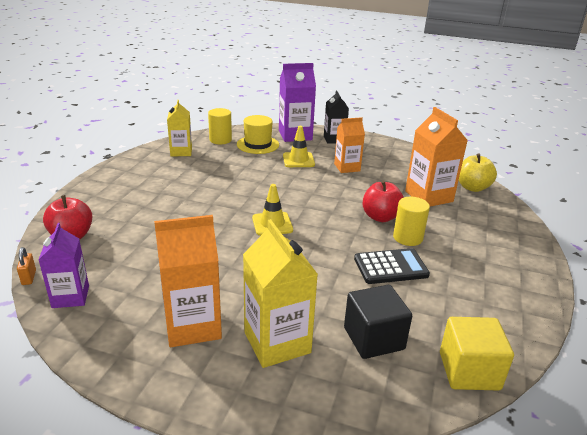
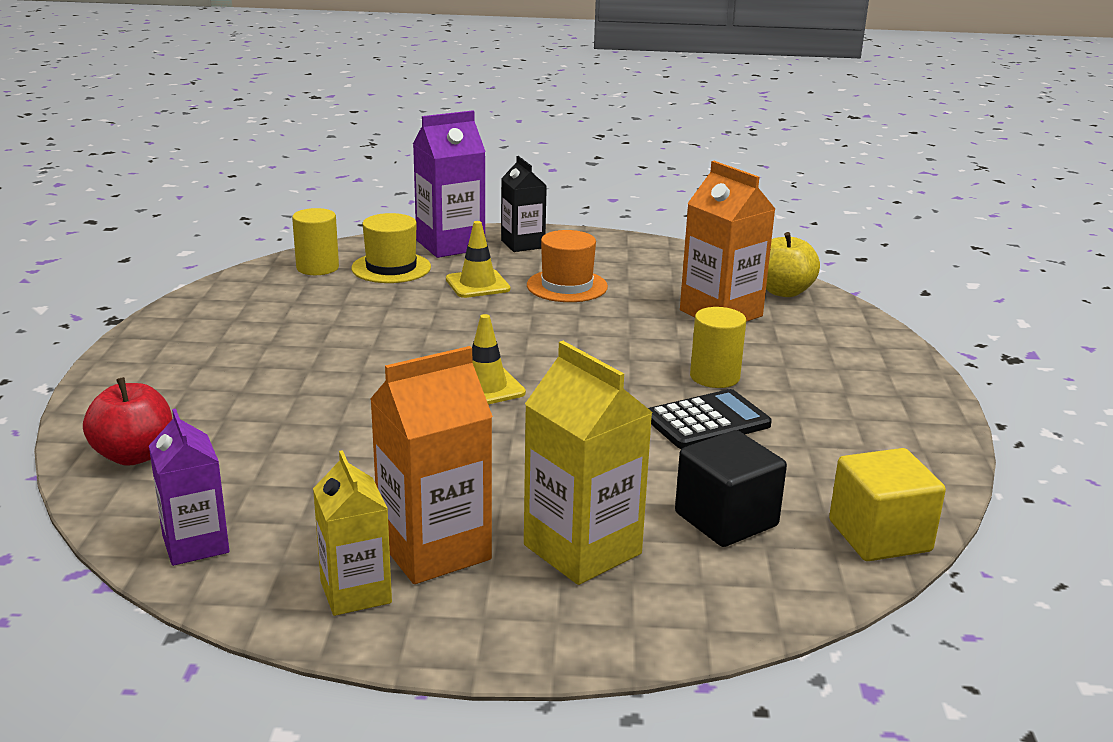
camera: 15 degrees left, 5 degrees down
(29, 277) = (97, 529): orange padlock -> none
(181, 152) = (255, 296): yellow carton -> yellow carton (356, 592)
(347, 167) = (567, 286): orange carton -> orange hat
(380, 217) = (658, 353): red apple -> none

